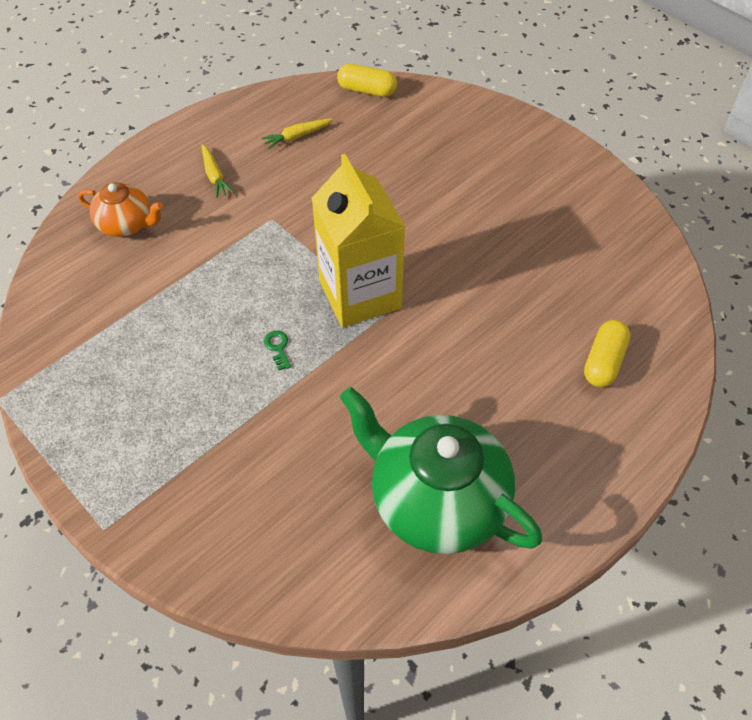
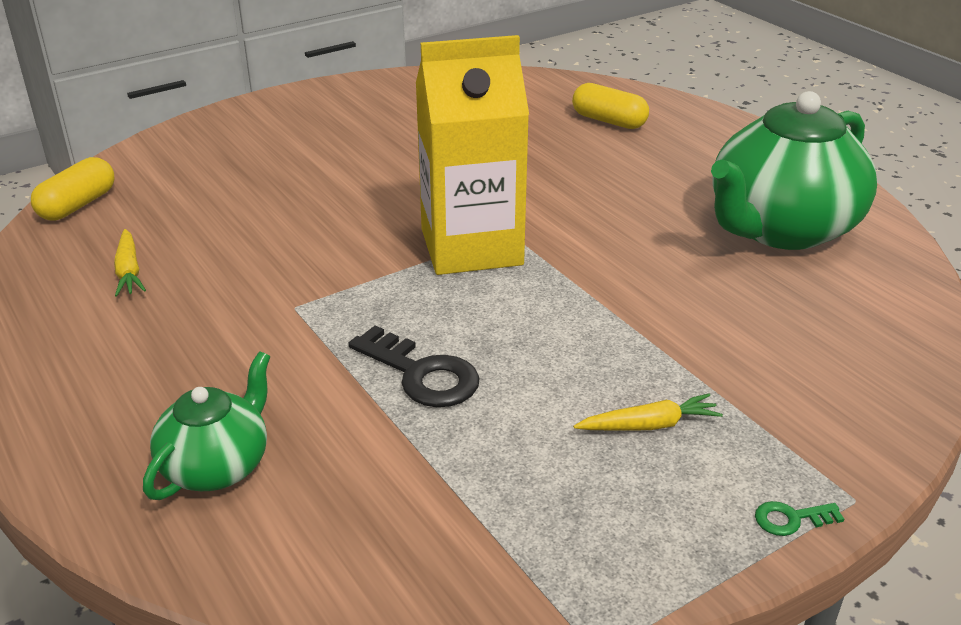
camera: 80 degrees left, 20 degrees down
(127, 224) = (217, 466): orange teapot -> green teapot
(210, 293) = (421, 374): none -> black key
(214, 176) = (160, 357): yellow carrot -> yellow carrot (649, 425)
(278, 348) = (545, 318): green key -> green key (791, 519)

